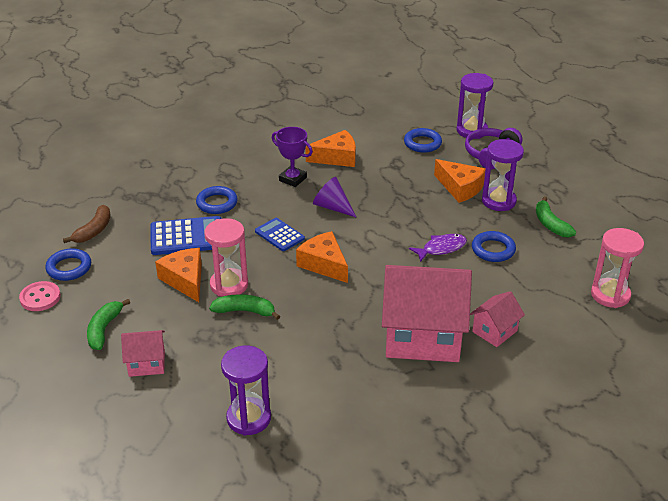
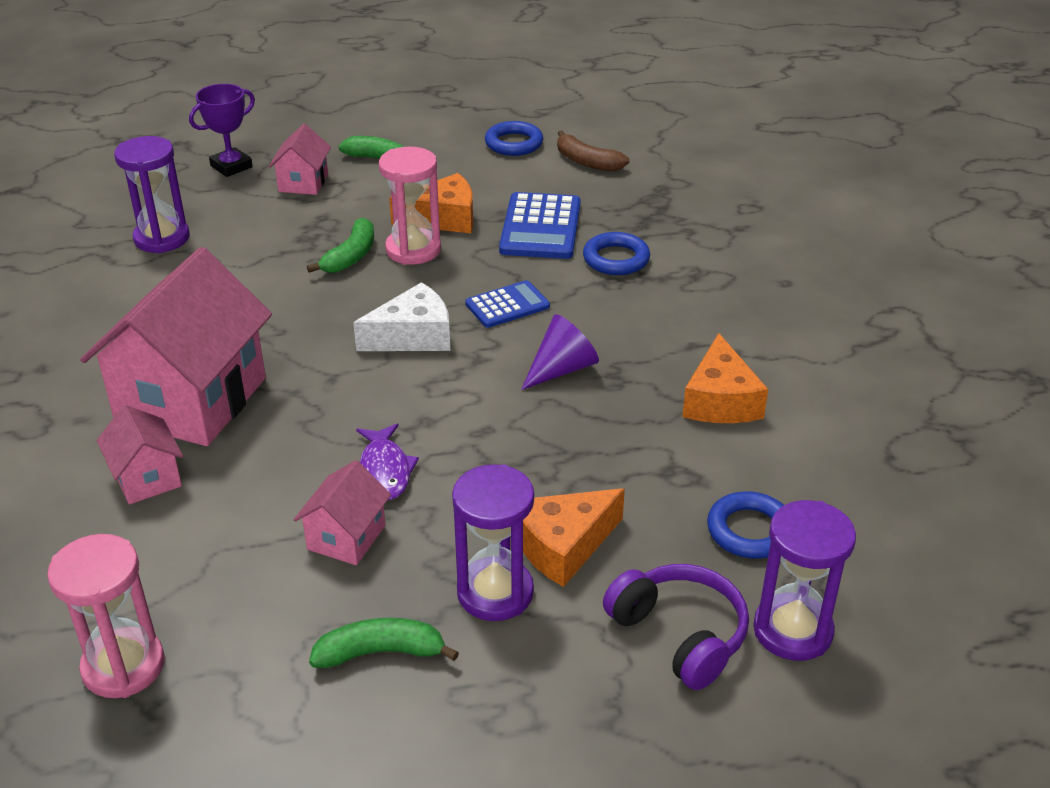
camera: 105 degrees right, 0 degrees up
(40, 297) = (465, 125): pink button -> none
(292, 179) = (661, 339): purple trophy -> purple trophy (231, 166)
(324, 264) = (413, 336): orange cheese -> white cheese
(493, 250) = (346, 537): blue ring -> pink house

